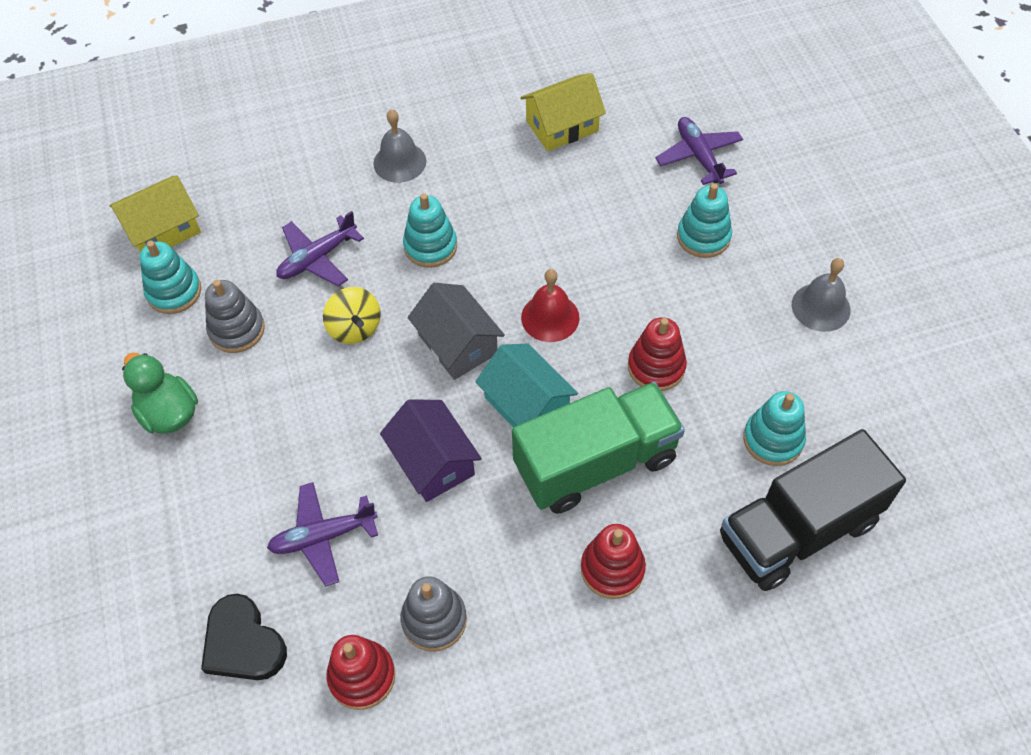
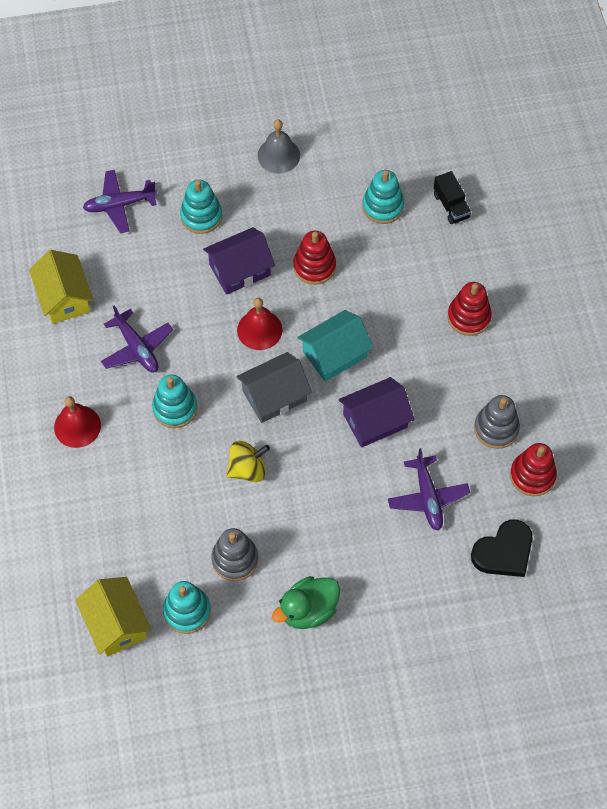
camera: 85 degrees left, 5 degrees up
(317, 258) = (171, 495): purple plane -> purple plane (137, 348)
(399, 162) = (77, 426): grey bell -> red bell
(595, 463) = (388, 316): green truck -> none
(634, 286) = (240, 270): none -> purple house
(798, 529) = (451, 206): black truck -> black truck, size x0.44

